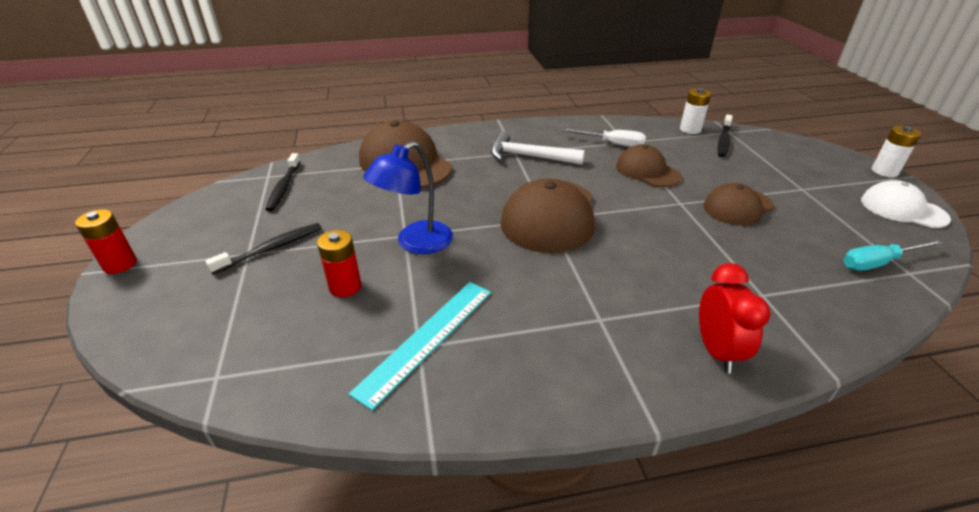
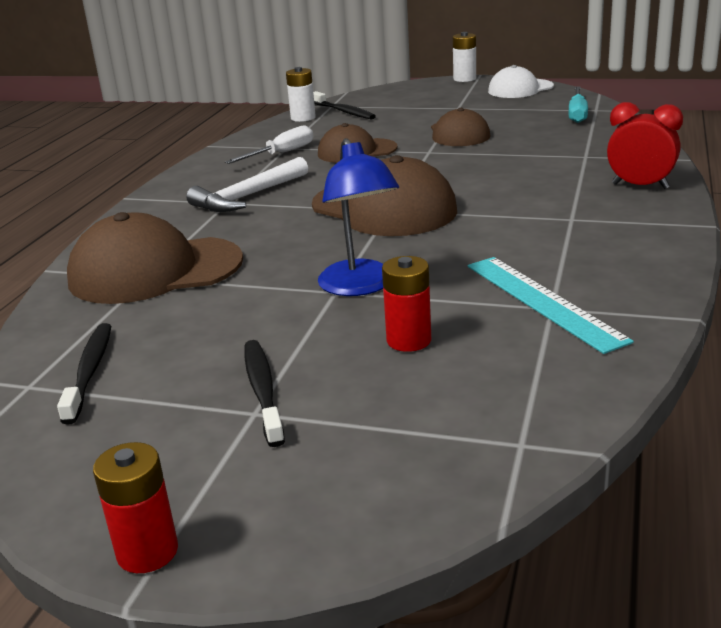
camera: 60 degrees left, 10 degrees down
(284, 187) = (89, 371): black toothbrush -> black toothbrush turned 120 degrees counterclockwise

